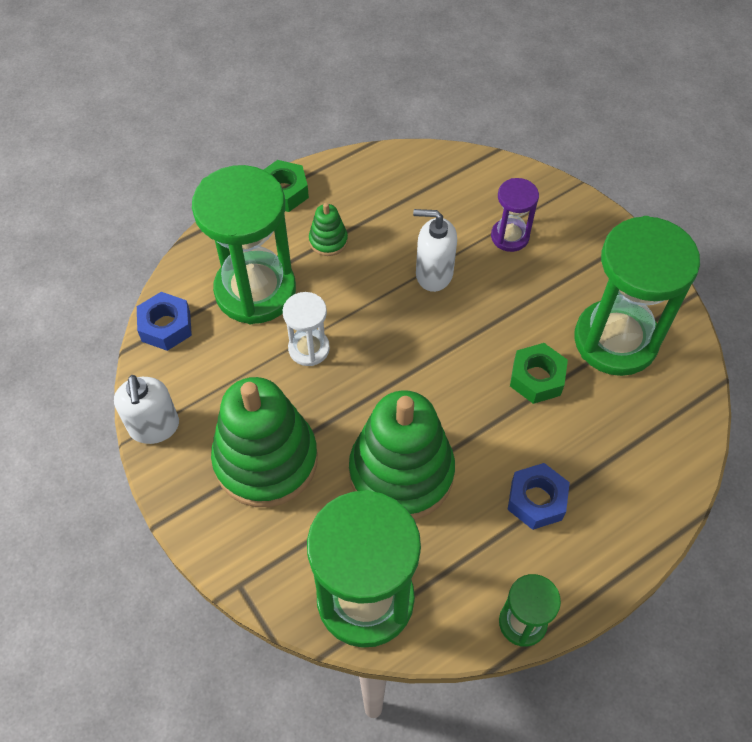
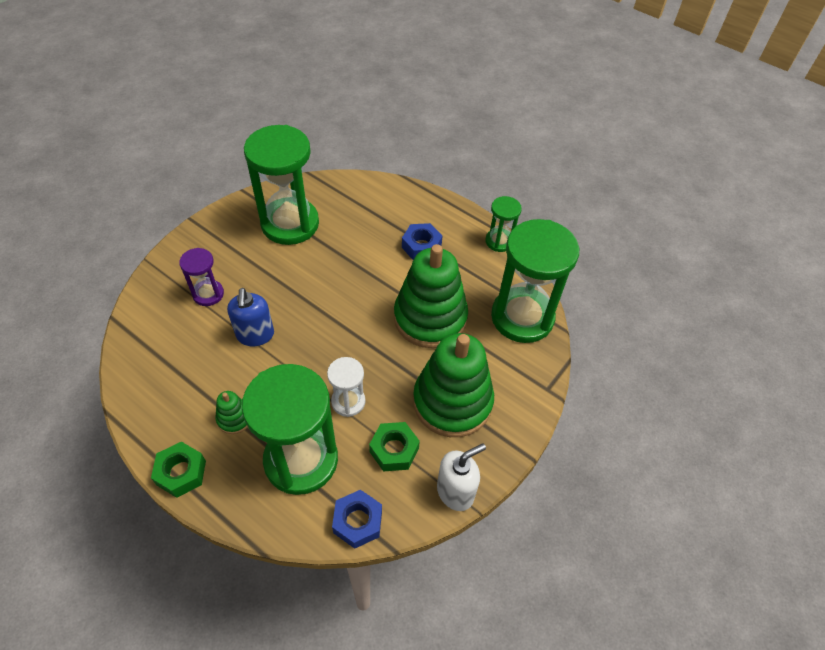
camera: 110 degrees left, 5 degrees down
(433, 274) = (255, 335): white soap dispenser -> blue soap dispenser
(536, 378) = (332, 259): green nut -> green nut (394, 450)

